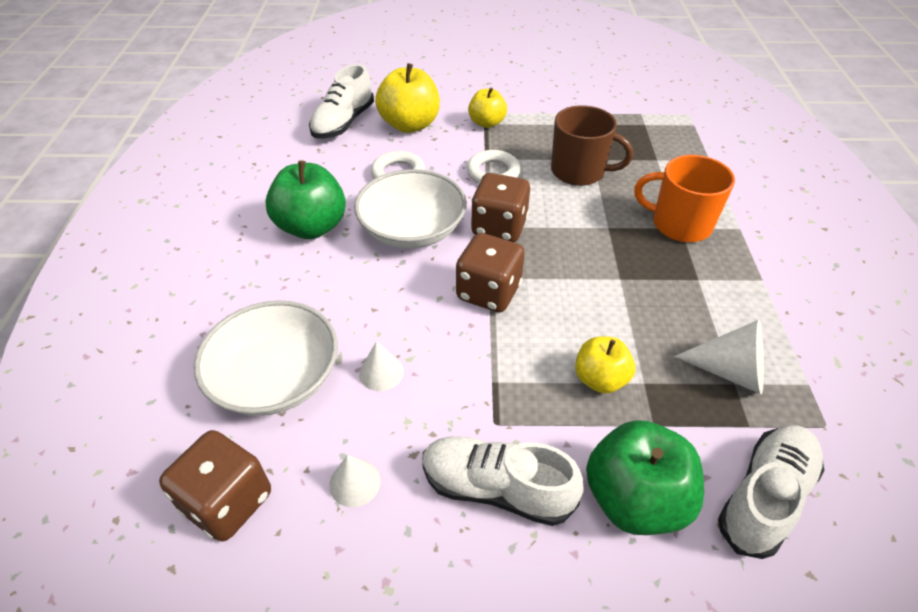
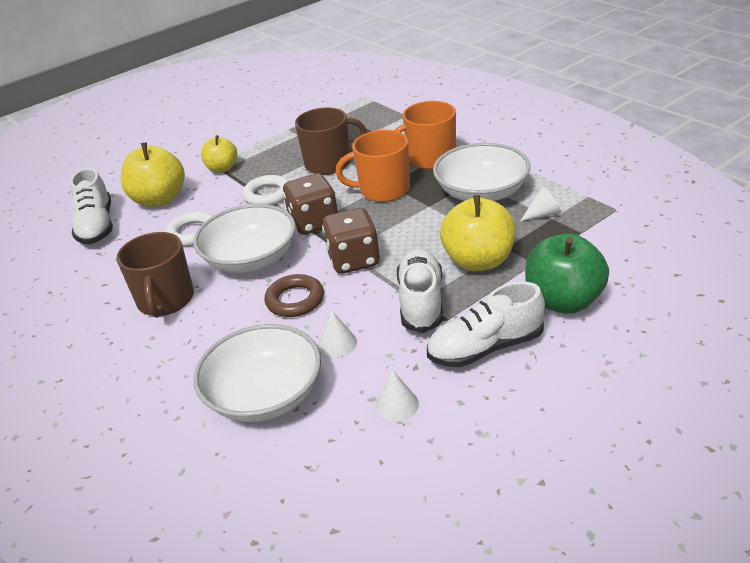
camera: 35 degrees left, 10 degrees down
(228, 501) = (324, 473): brown dice -> none
(312, 227) = (165, 300): green apple -> brown mug
(398, 299) = (295, 300): none -> brown ring
(596, 231) = (383, 190): none -> orange mug
(600, 379) = (478, 261): yellow apple -> yellow apple, size x1.63
(691, 298) = (481, 192): none -> white bowl
(730, 371) = (543, 214): white cone -> white cone, size x0.62
(764, 497) = (622, 257): white shoe -> white shoe (421, 302)

